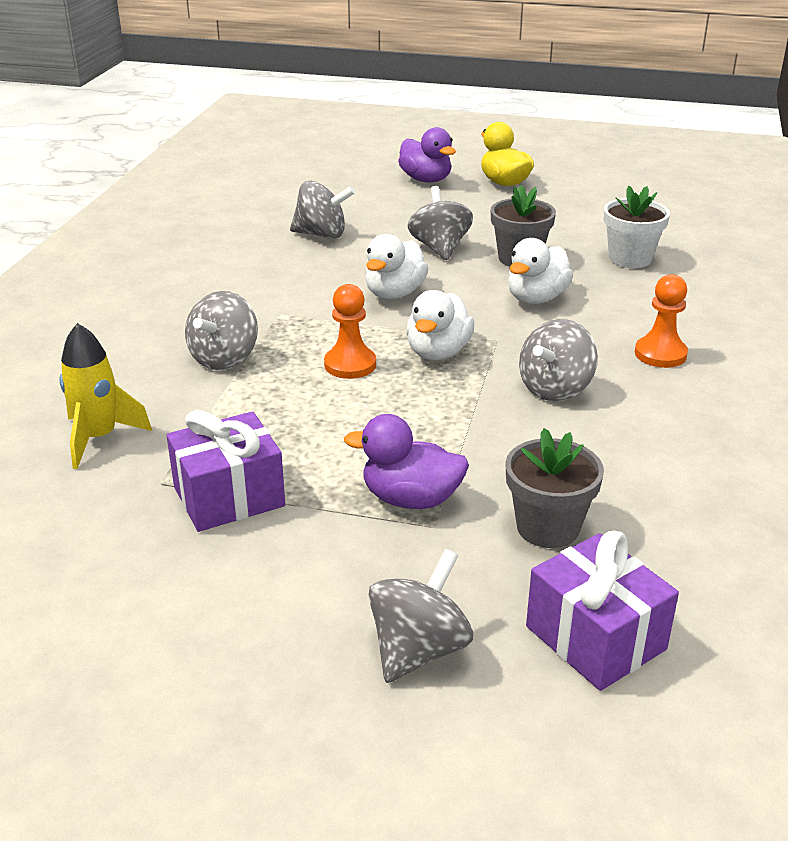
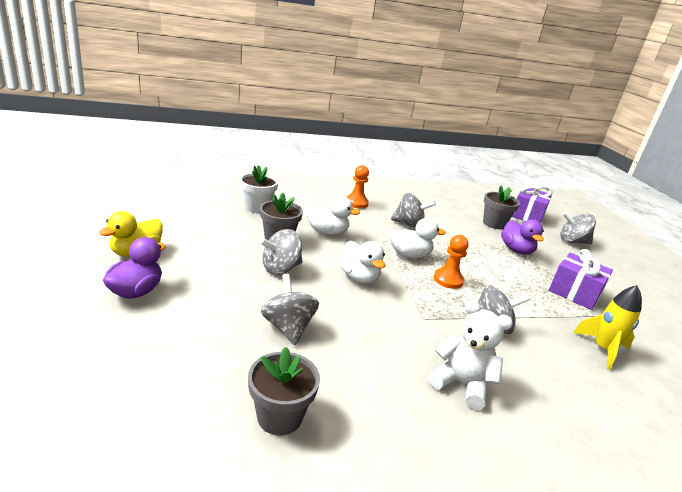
camera: 120 degrees left, 5 degrees down
(163, 301) = (461, 384): none -> white teddy bear
(215, 215) = (279, 416): none -> grey flower pot
(394, 293) = (359, 277): white duck -> white duck turned 60 degrees clockwise

